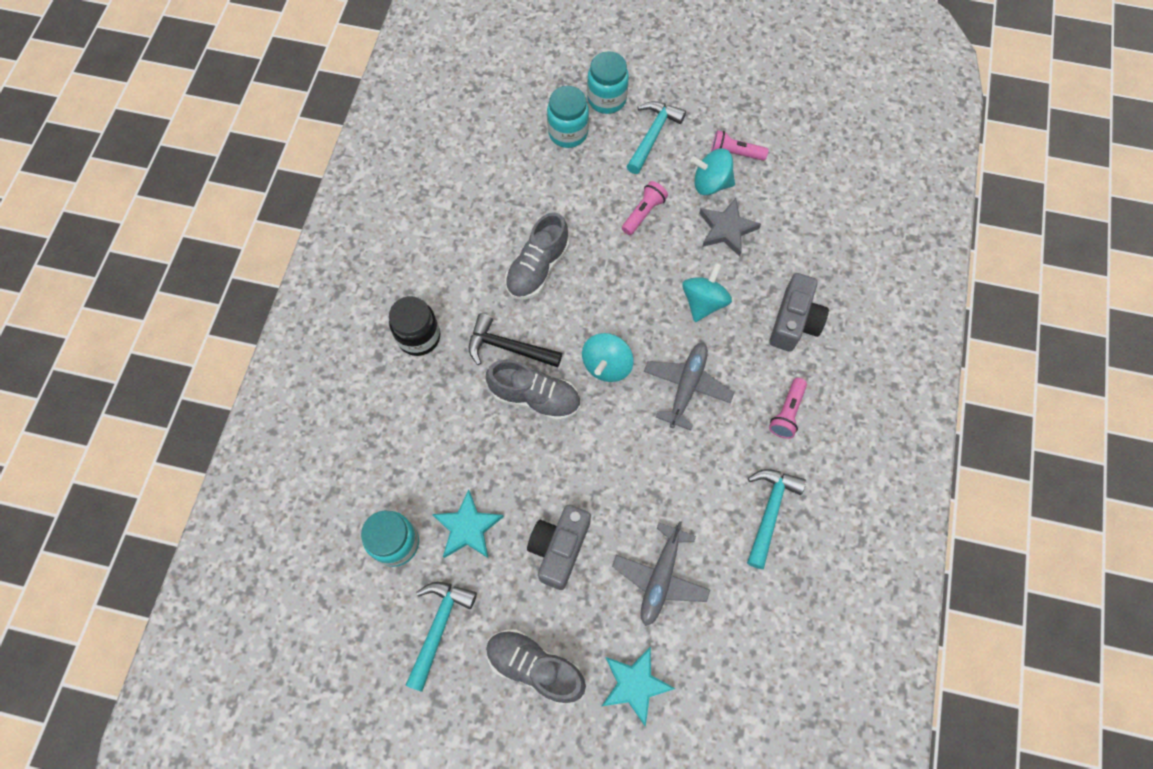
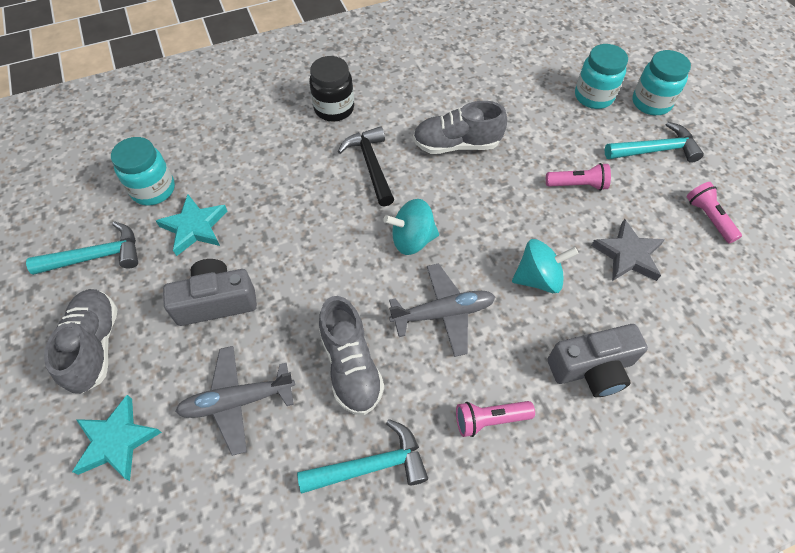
camera: 55 degrees right, 10 degrees down
(535, 397) = (342, 207): grey shoe -> grey shoe (351, 366)
(710, 183) = (658, 217): turquoise spinning top -> none

